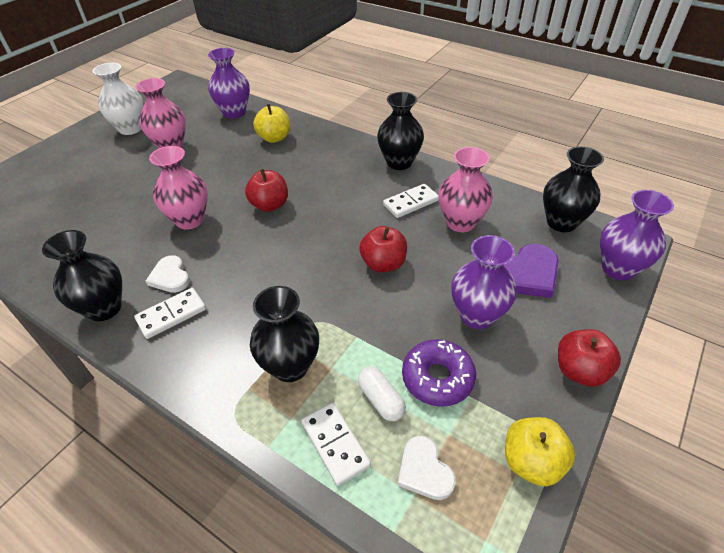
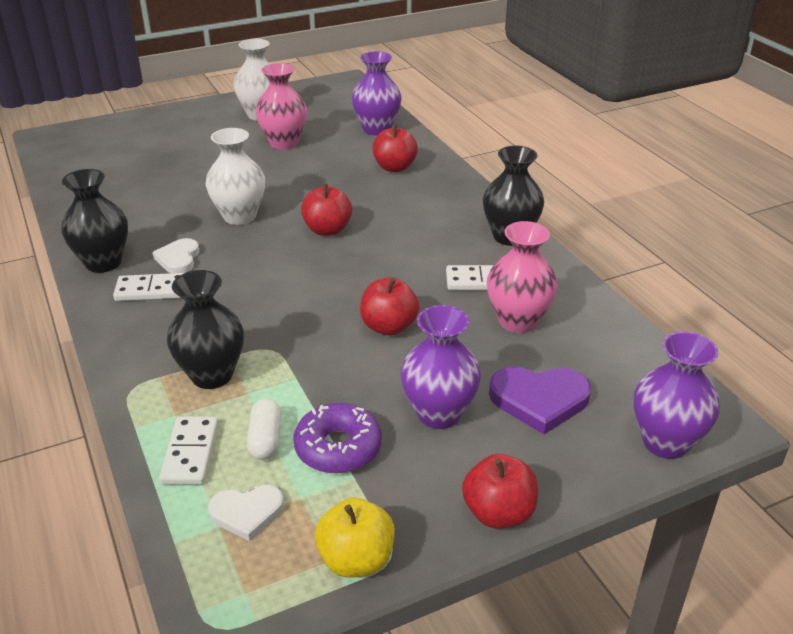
camera: 30 degrees right, 10 degrees down
(190, 220) = (239, 216): pink vase -> white vase
(274, 138) = (394, 167): yellow apple -> red apple
(424, 470) = (247, 513): white heart -> white heart turned 105 degrees counterclockwise
(561, 222) = (646, 368): black vase -> none

